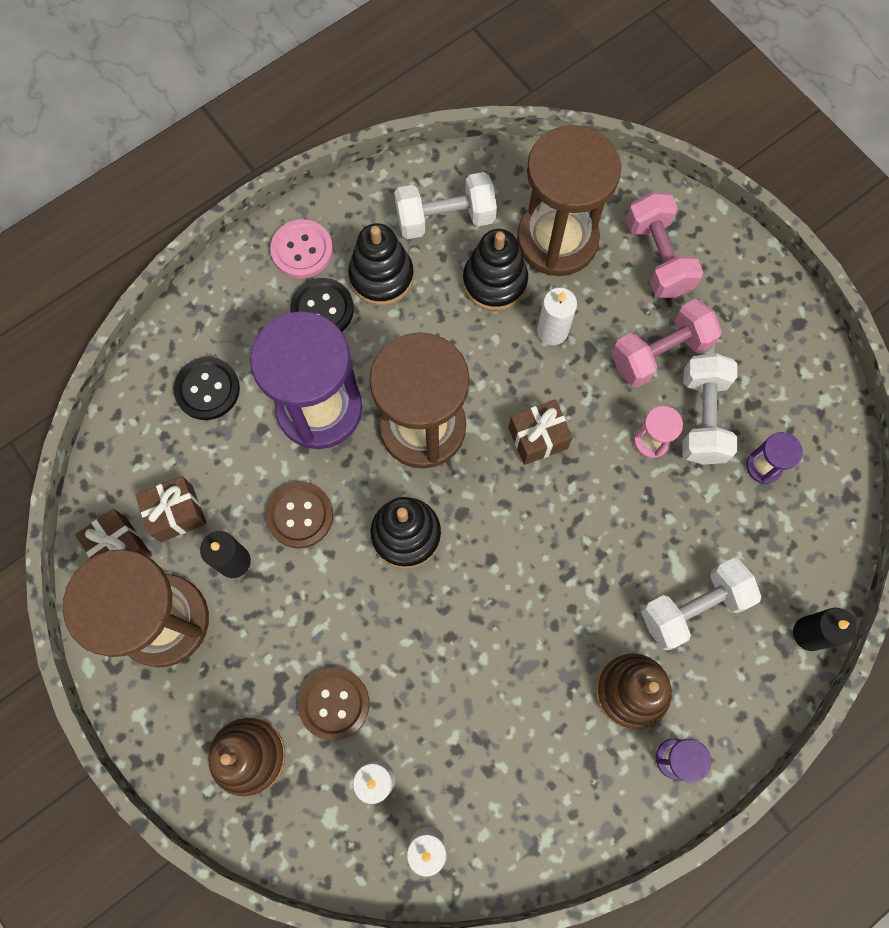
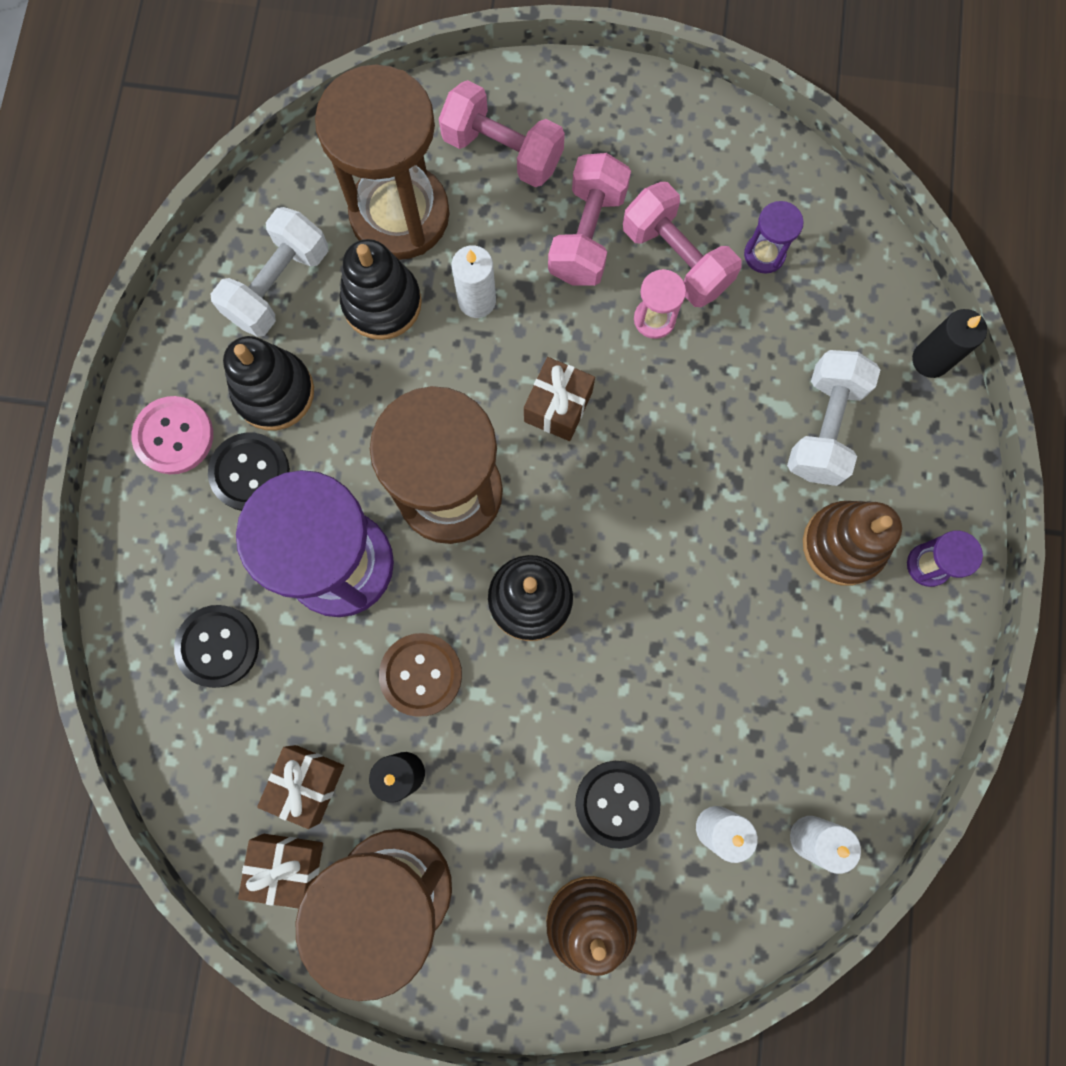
camera: 45 degrees left, 5 degrees up
(334, 704) = (617, 803): brown button -> black button
(702, 417) = (676, 259): white dumbbell -> pink dumbbell

